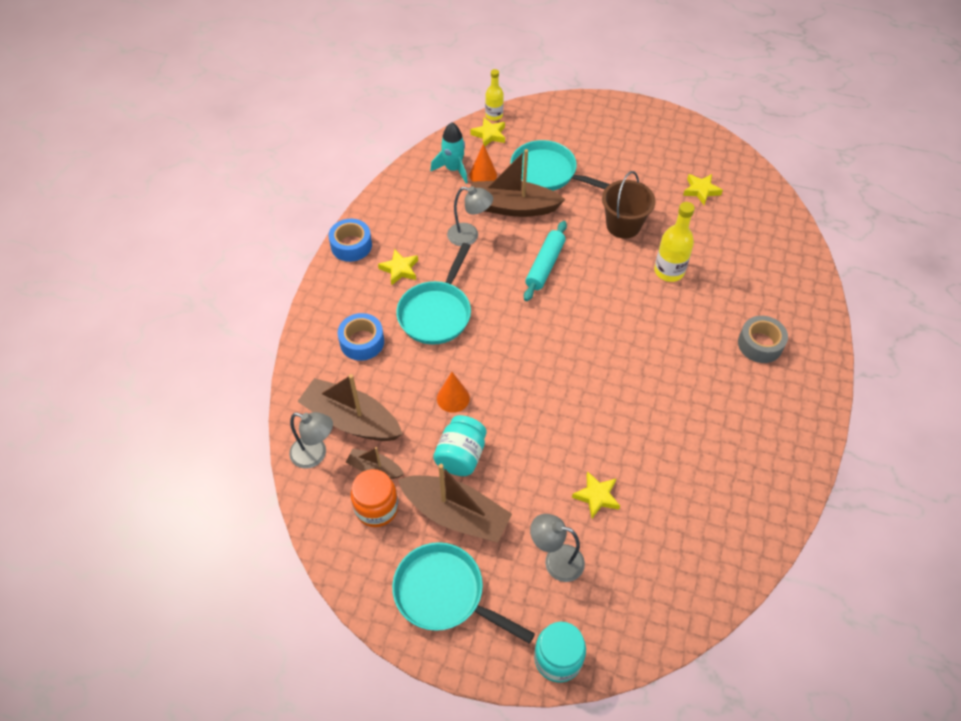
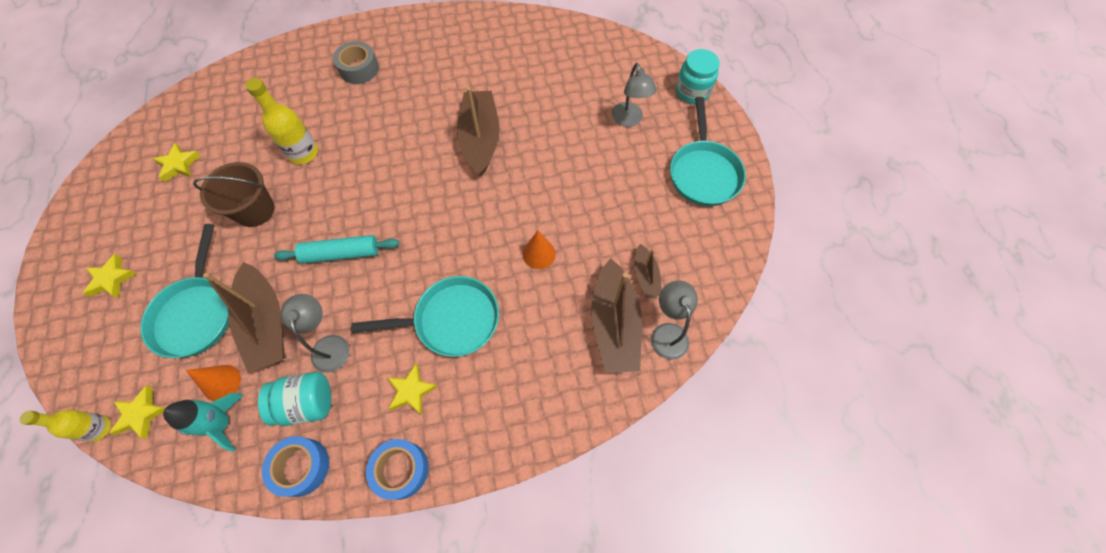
camera: 120 degrees left, 10 degrees up
(362, 342) = (525, 370): blue tape -> blue tape (301, 467)
(376, 508) = (676, 254): orange jar -> none
(455, 514) = (641, 196): brown boat -> brown boat (480, 139)
(461, 456) = (589, 219): turquoise jar -> turquoise jar (307, 403)
(596, 496) = (562, 117): yellow star -> yellow star (112, 279)

